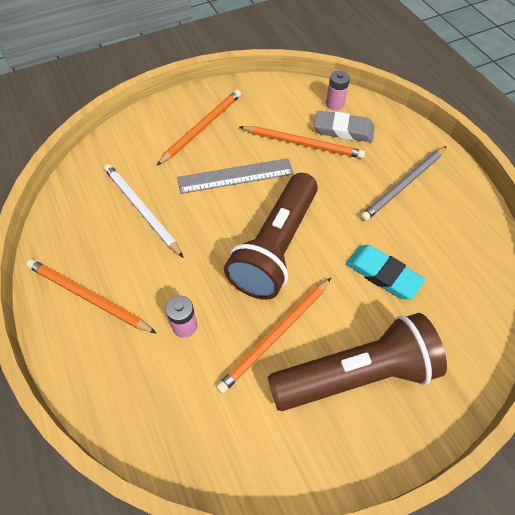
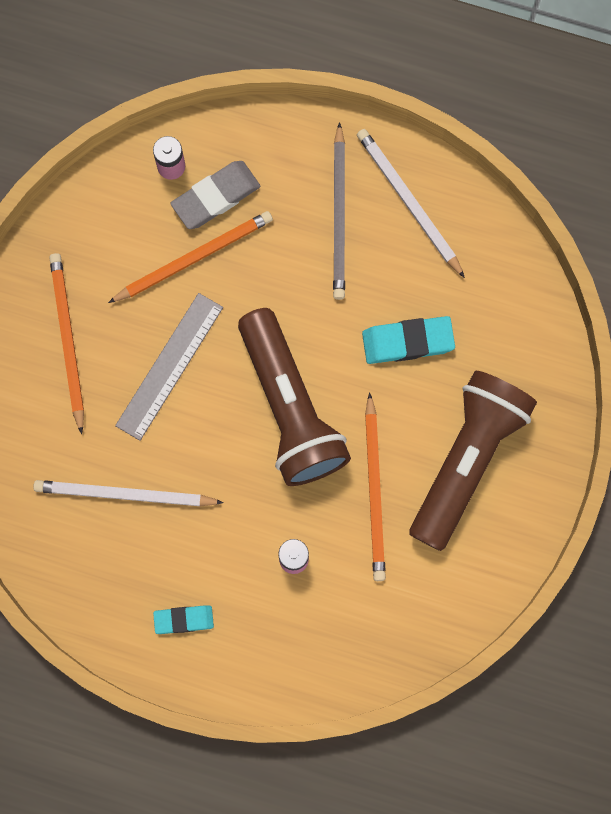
camera: 45 degrees left, 20 degrees up
(88, 297) = (183, 620): orange pencil -> turquoise eraser
(453, 209) = (408, 202): none -> white pencil

